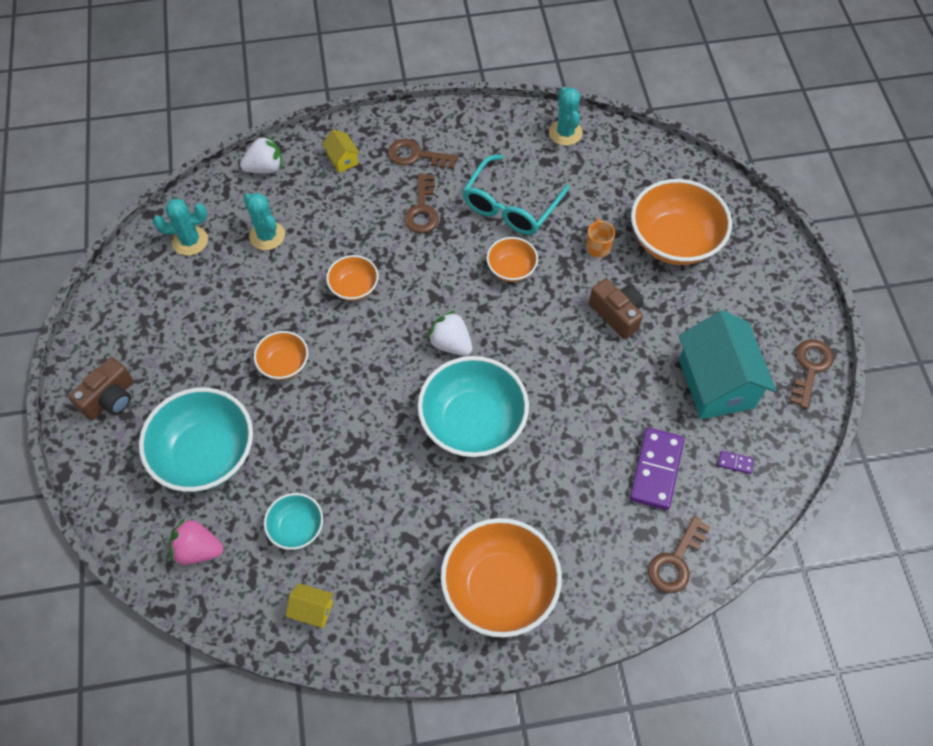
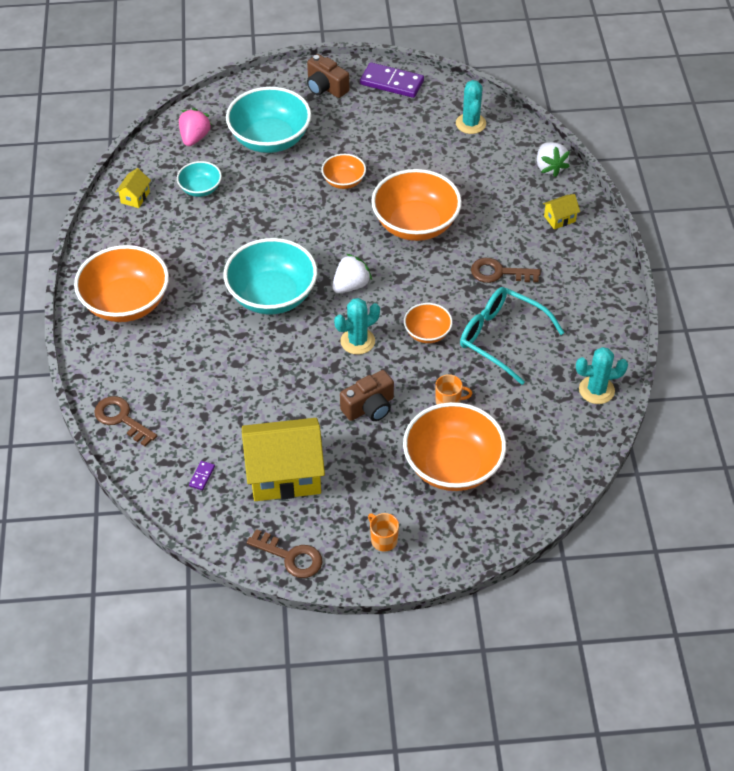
camera: 95 degrees right, 10 degrees down
(267, 236) = (474, 170): turquoise cactus -> turquoise cactus (357, 341)
(354, 287) = (415, 224): orange bowl -> orange bowl, size x1.94
(416, 156) = (564, 271): brown key -> none
(656, 470) = (206, 416): purple domino -> purple domino (391, 83)
(716, 383) = (285, 475): turquoise house -> yellow house
(770, 292) = (383, 540): none -> orange mug

